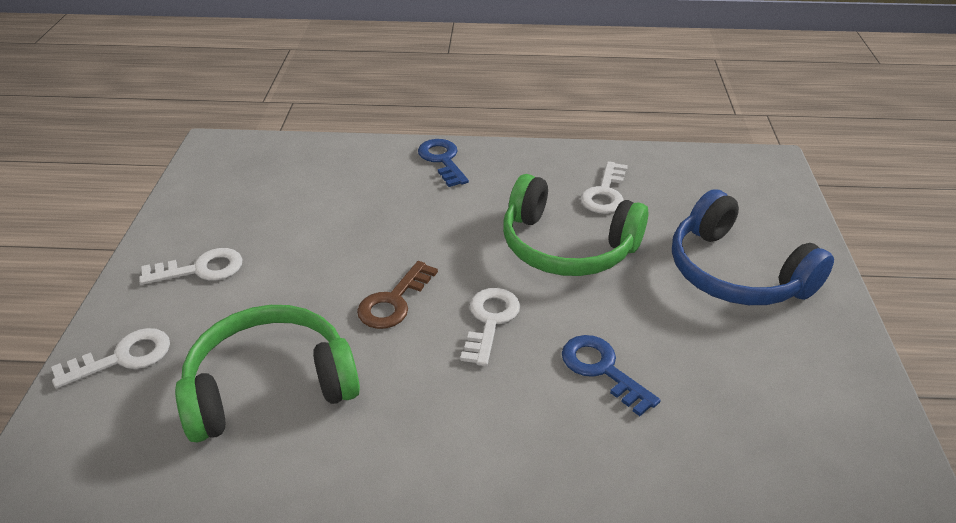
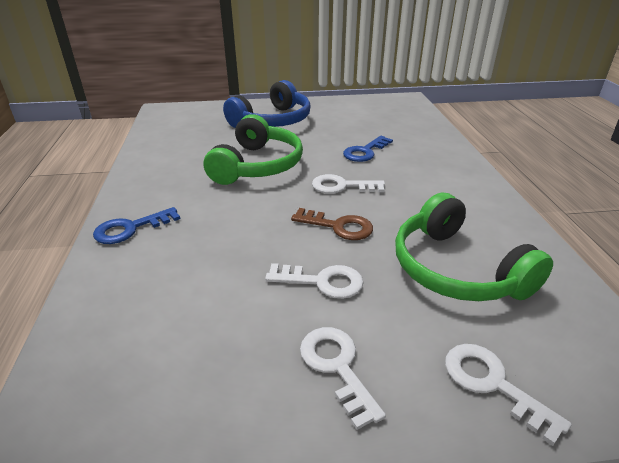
camera: 100 degrees left, 5 degrees down
(605, 193) = (194, 155): white key -> white key (322, 282)

